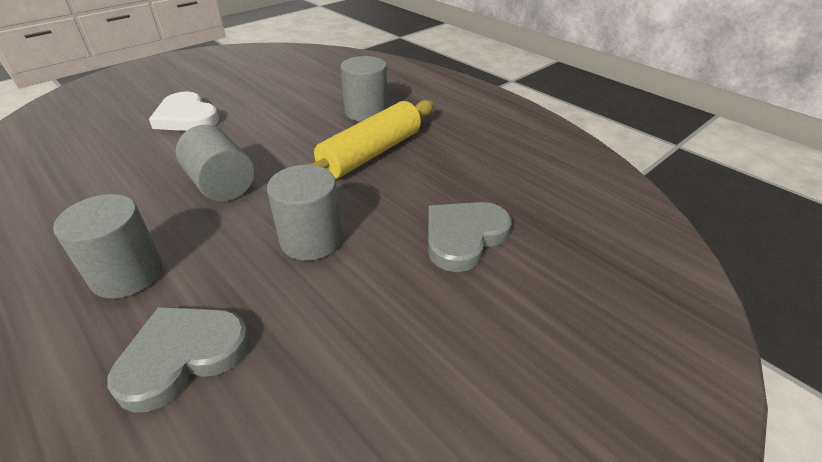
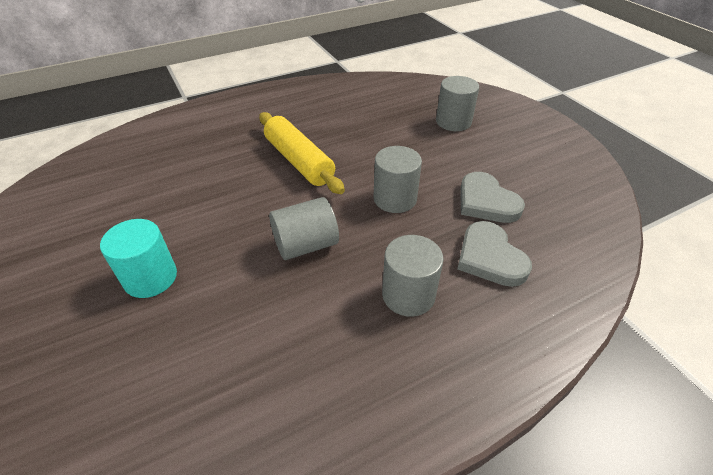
camera: 75 degrees left, 5 degrees up
(186, 117) = (150, 278): white heart -> turquoise cylinder
(366, 112) = (229, 155): grey cylinder -> grey cylinder (453, 122)
(464, 237) = (410, 139): grey heart -> grey heart (486, 202)

